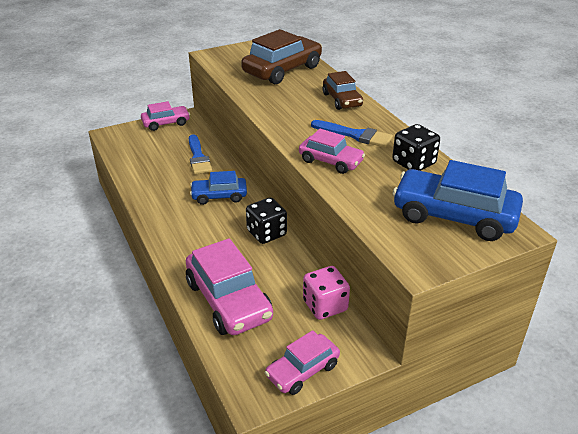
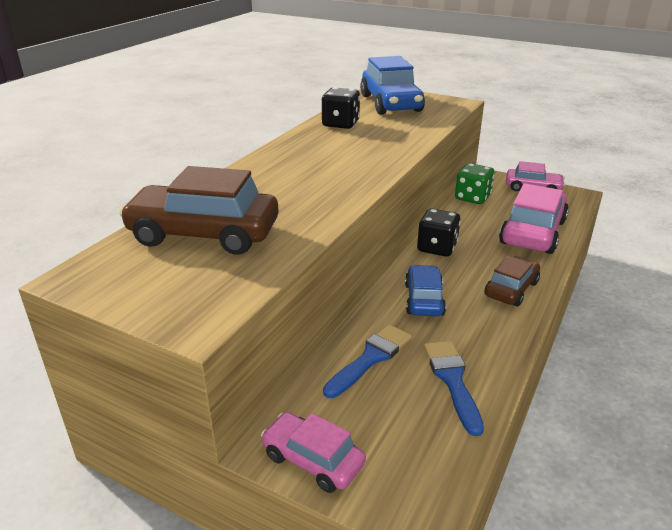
camera: 125 degrees left, 5 degrees down
(219, 196) = (424, 299): blue car -> blue car turned 135 degrees counterclockwise
(325, 306) = (472, 198): pink dice -> green dice
(331, 161) = (387, 149): pink car -> none
(342, 100) = (256, 175): brown car -> brown car (511, 289)
(355, 135) = (326, 151): blue brush -> blue brush (452, 380)

